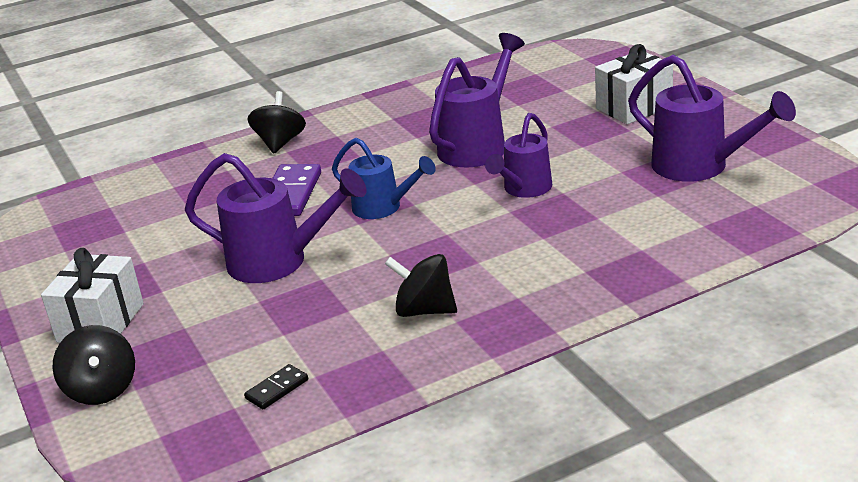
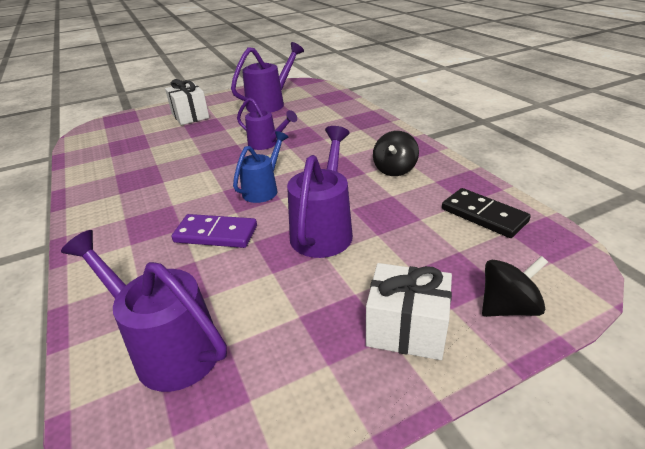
camera: 90 degrees left, 5 degrees up
(277, 389) = (483, 215): black domino -> black domino, size x1.90
(280, 143) = (109, 249): black spinning top -> none
(477, 145) = (197, 159): purple watering can -> purple watering can (169, 348)

